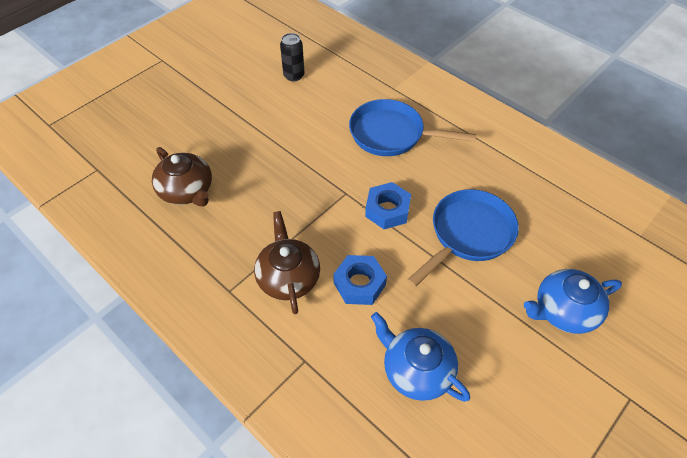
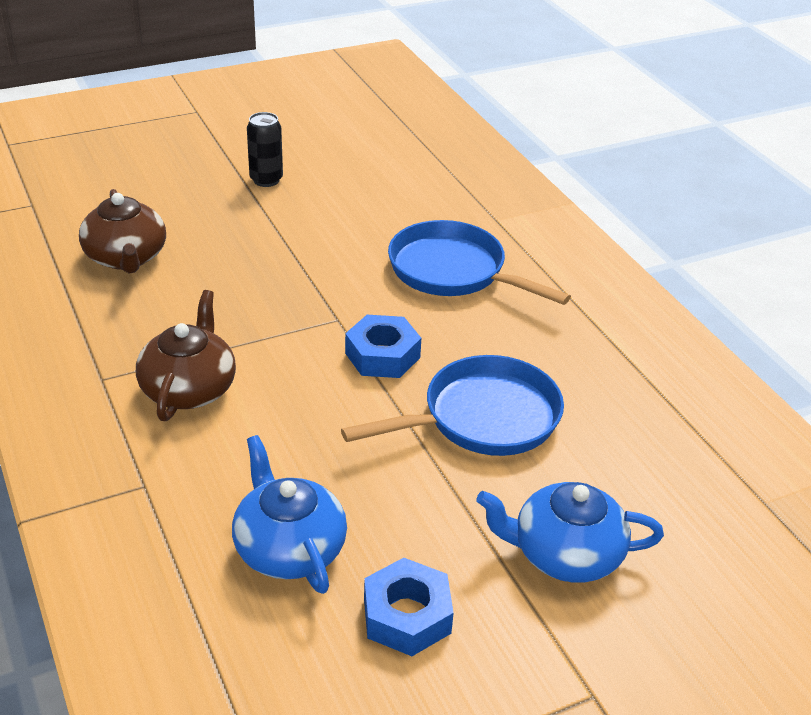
camera: 20 degrees right, 15 degrees down
(294, 75) = (361, 170): black can -> black can (266, 180)
(359, 284) = (281, 426): blue nut -> blue nut (407, 616)

